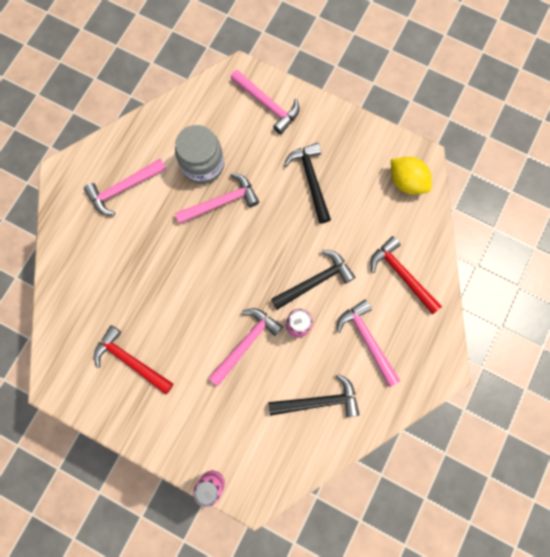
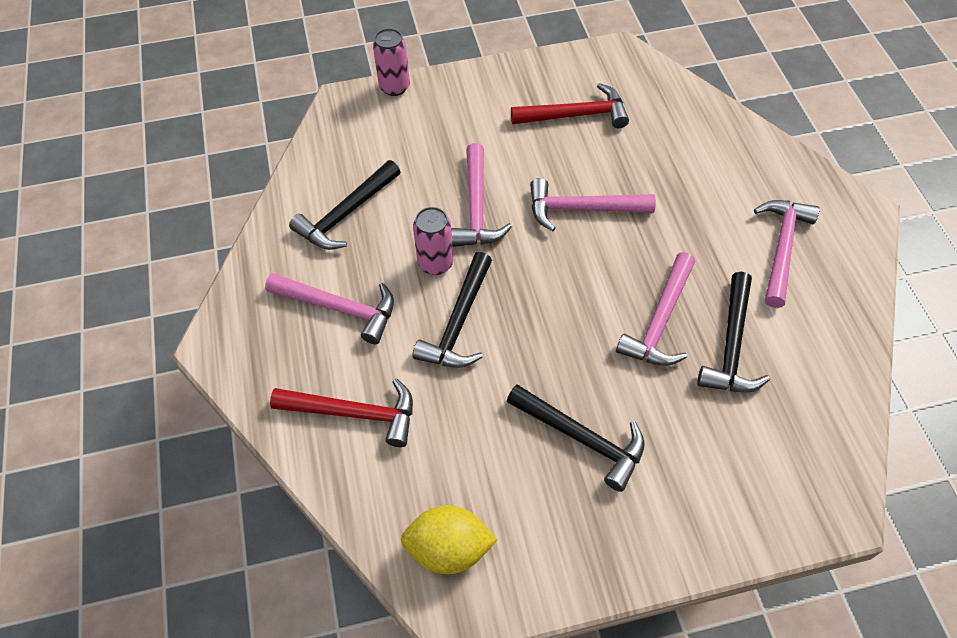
camera: 140 degrees right, 20 degrees down
(203, 165) = (731, 345): grey jar -> black hammer
(267, 104) = (749, 496): pink hammer -> pink hammer (582, 209)

